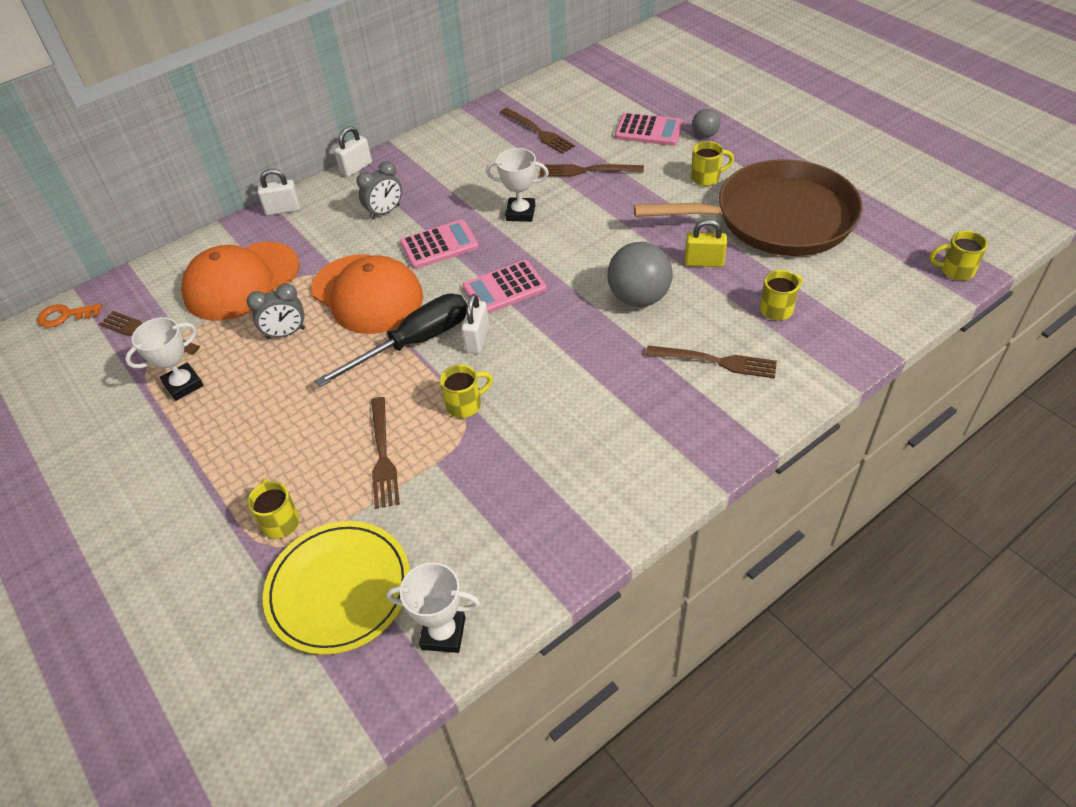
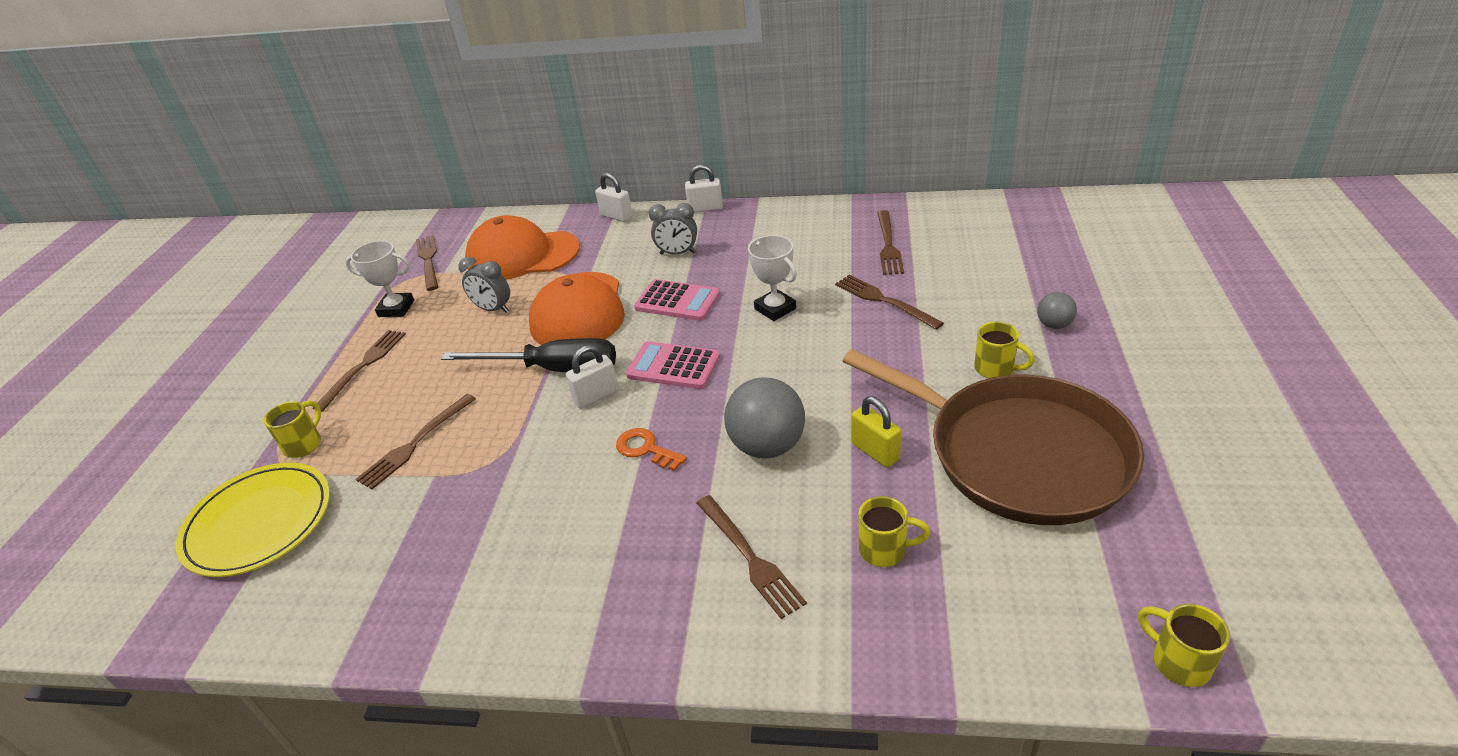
camera: 45 degrees right, 10 degrees down
(65, 316) = (410, 224): orange key -> orange key (646, 449)
(232, 440) = (364, 366): none -> brown fork
(443, 633) = (252, 615): white trophy -> none
(465, 404) = (515, 444): yellow mug -> none
(649, 130) = (998, 292): pink calculator -> none

